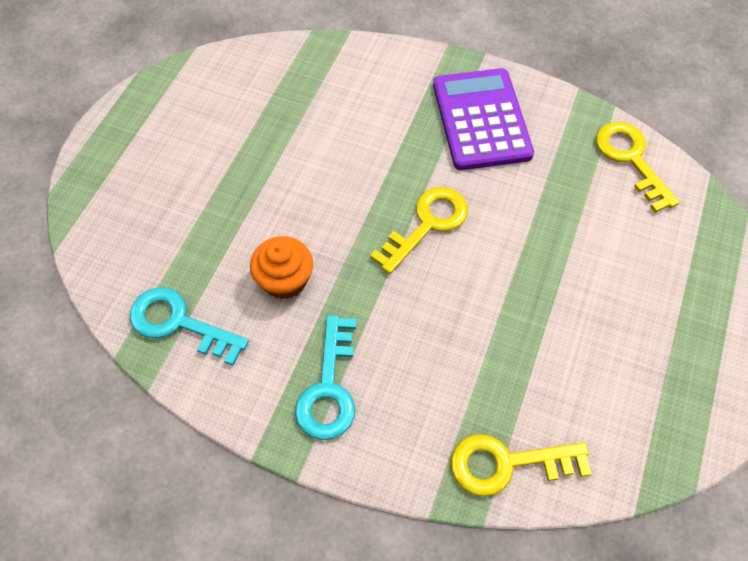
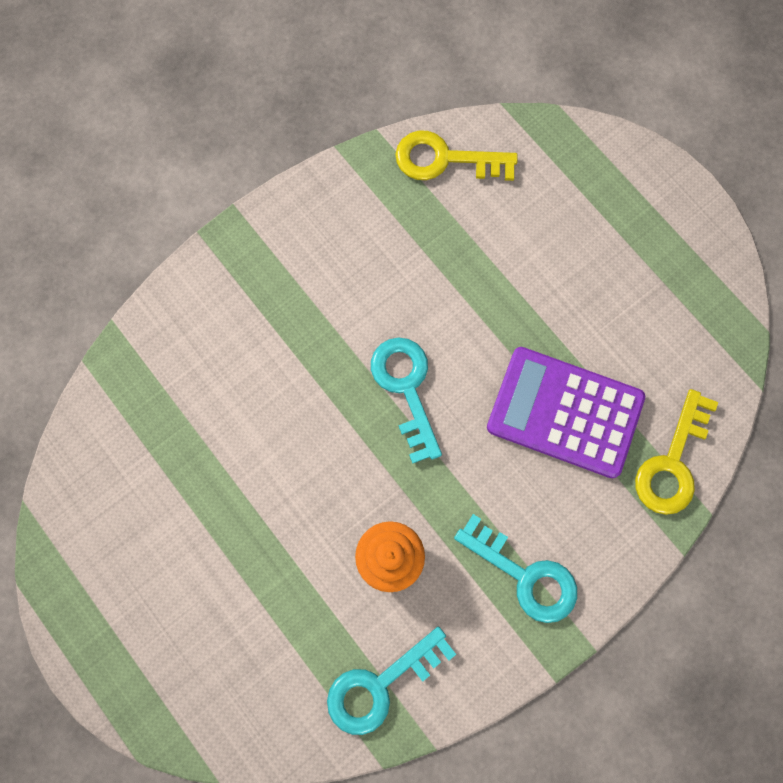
camera: 60 degrees left, 15 degrees up
(427, 224) = (406, 389): yellow key -> turquoise key
(481, 119) = (316, 262): purple calculator -> purple calculator (565, 412)

